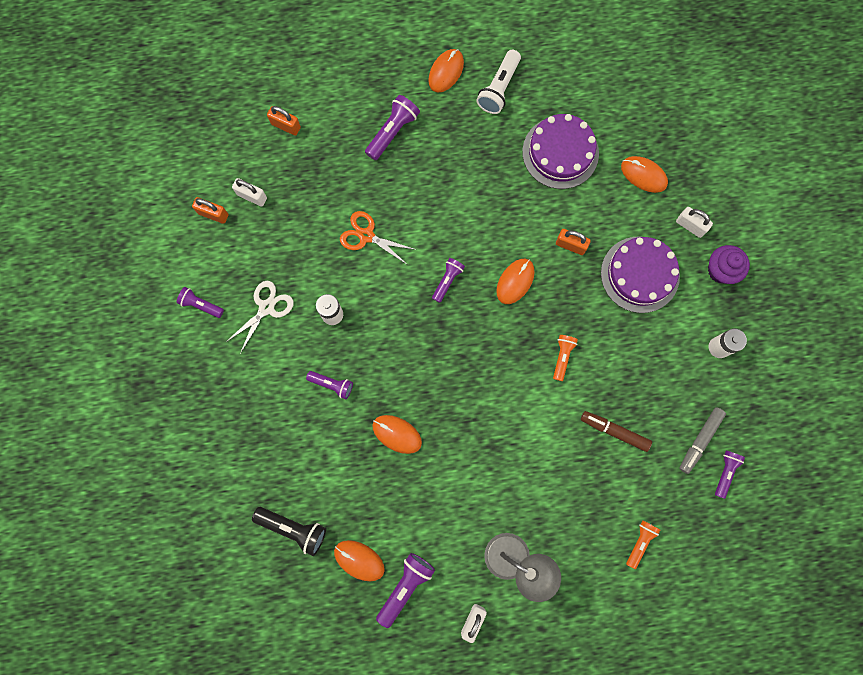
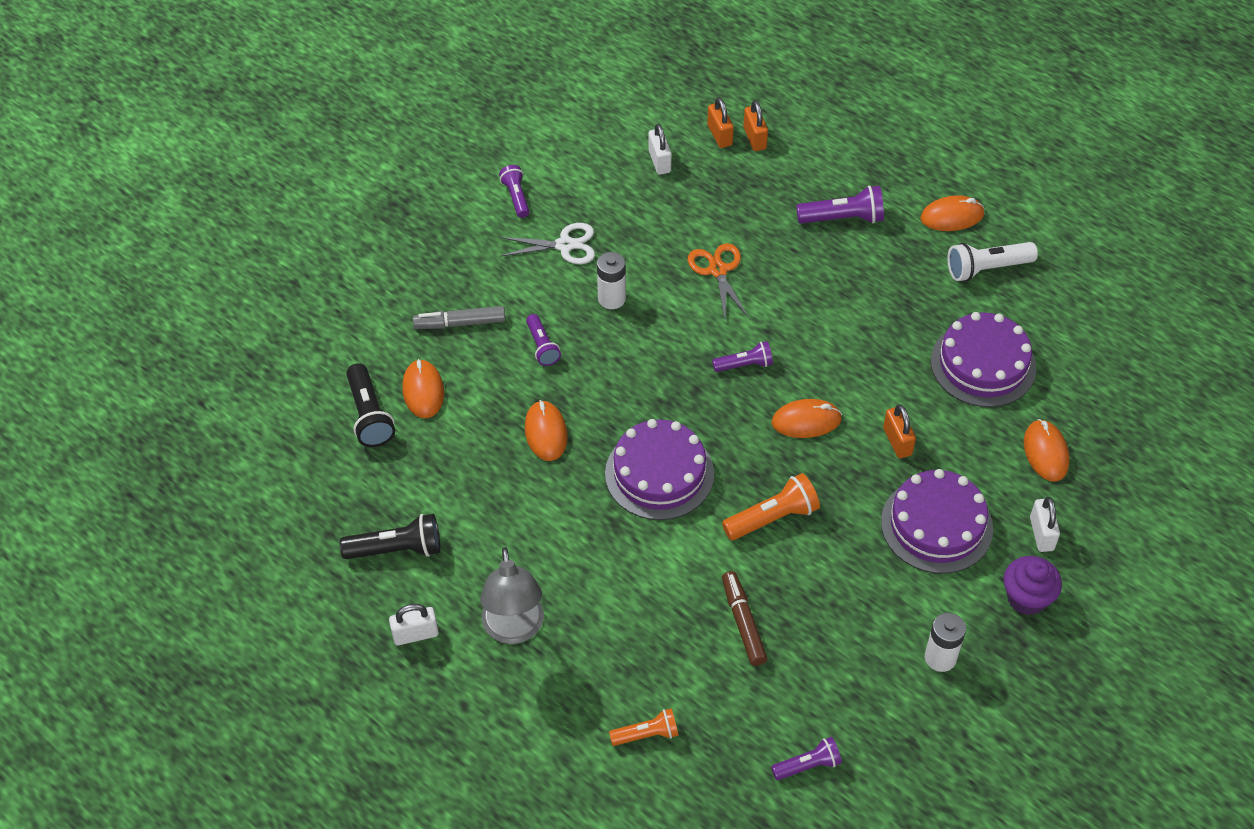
camera: 50 degrees right, 25 degrees down
(213, 214) = (611, 146): orange padlock -> orange padlock (719, 135)
(359, 560) = (388, 491): orange mouse -> orange mouse (423, 391)
(405, 586) = (397, 549): purple flashlight -> black flashlight
(480, 393) = (659, 473): none -> purple cake
(562, 357) = (772, 518): orange flashlight -> orange flashlight, size x1.54
(700, 440) = (818, 713): grey marker -> grey marker (460, 323)

